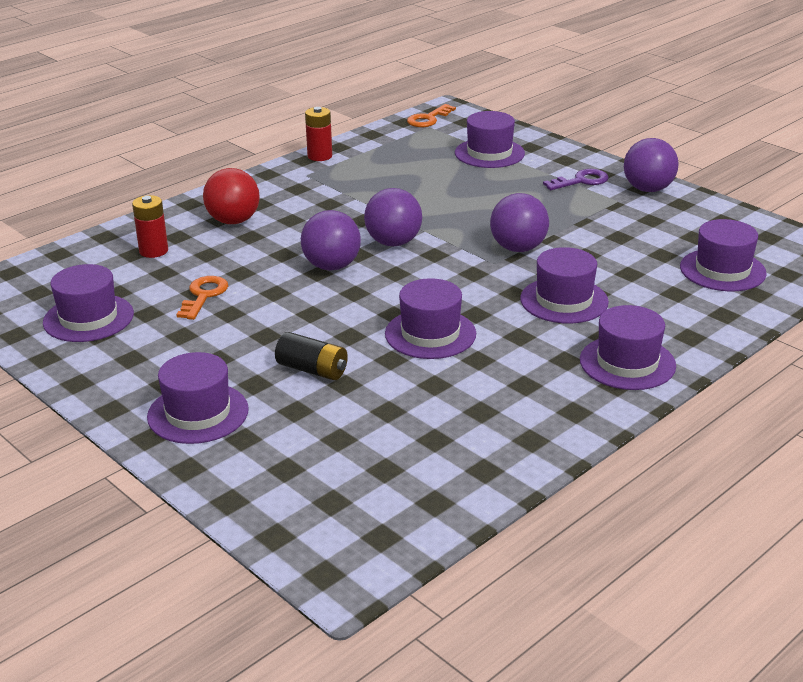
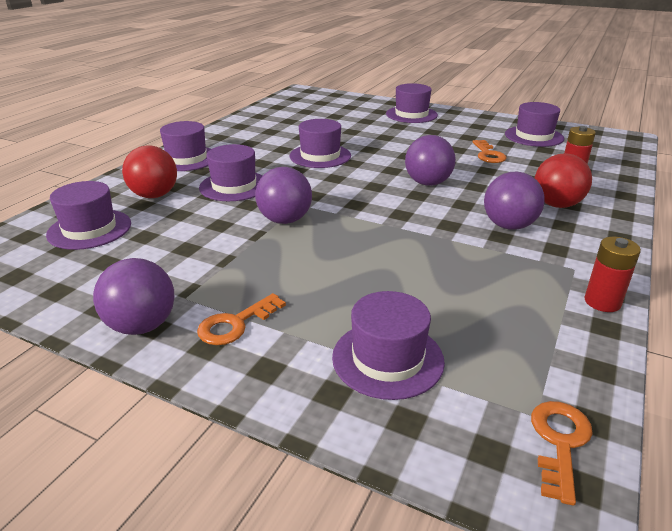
camera: 160 degrees right, 0 degrees up
(312, 370) = (374, 133): black battery -> none
(393, 242) = (399, 208): purple ball -> purple ball (508, 226)
(581, 181) = (236, 324): purple key -> orange key
(662, 302) = (154, 195): none -> red ball

